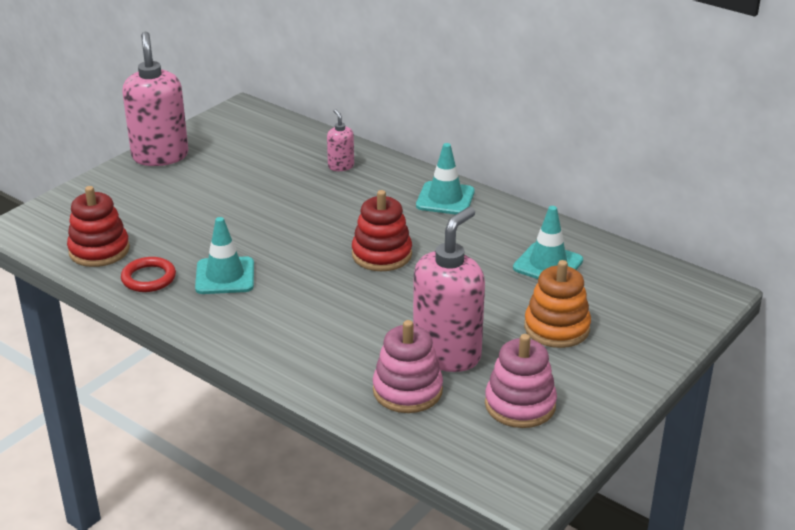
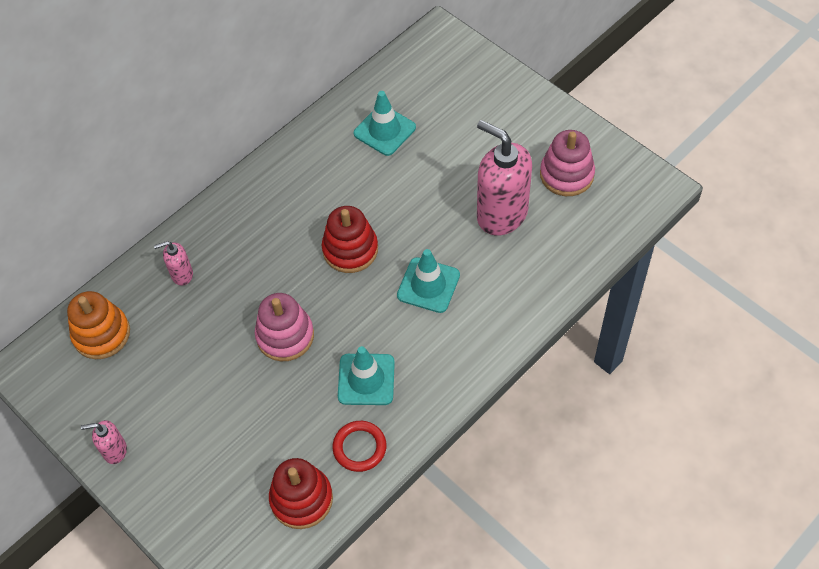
camera: 80 degrees left, 25 degrees up
(160, 156) = (115, 451): pink soap dispenser -> pink soap dispenser, size x0.47
(407, 390) = (545, 245): pink stacking toy -> pink stacking toy (285, 336)
(445, 199) = (264, 192): turquoise traffic cone -> turquoise traffic cone (428, 285)
(556, 328) = (474, 138): orange stacking toy -> orange stacking toy (101, 334)

